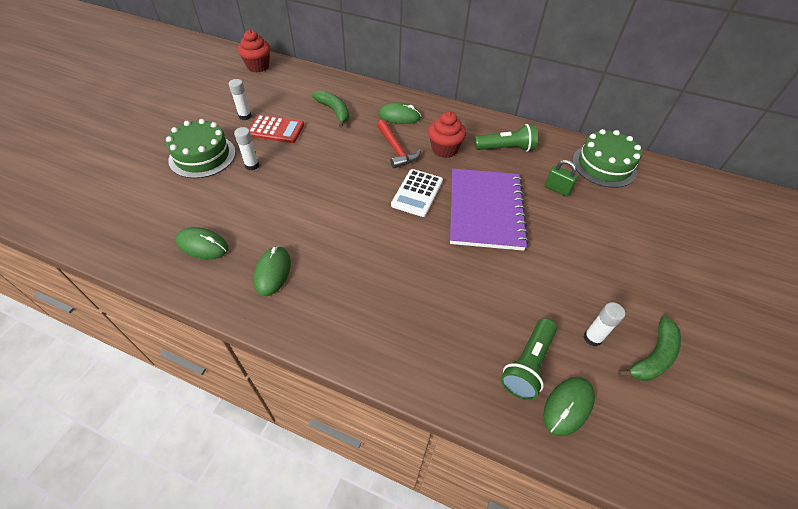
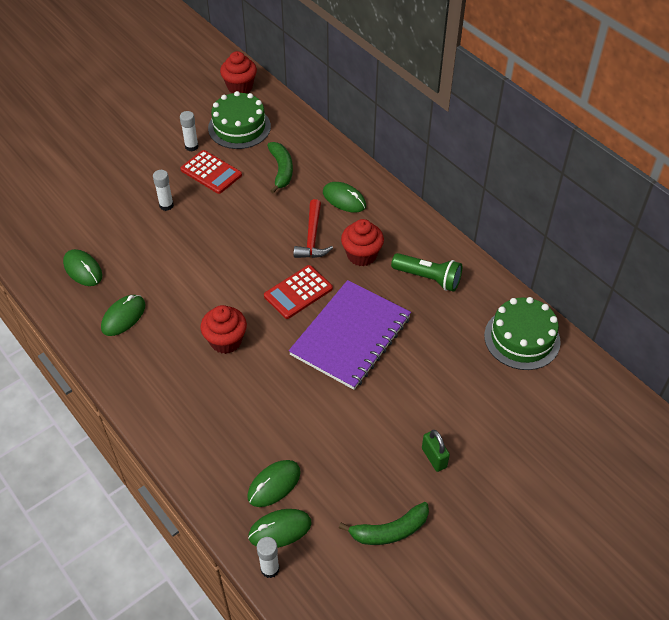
camera: 30 degrees right, 0 degrees up
(202, 156) = (129, 179): green cake -> green cake (239, 127)
(386, 255) = (226, 341): none -> red cupcake
(417, 193) = (298, 292): white calculator -> red calculator
(527, 364) = (274, 484): green flashlight -> green mouse
(557, 189) = (443, 344): green padlock -> green padlock (434, 458)
(592, 338) = (349, 491): white glue stick -> white glue stick (270, 569)

